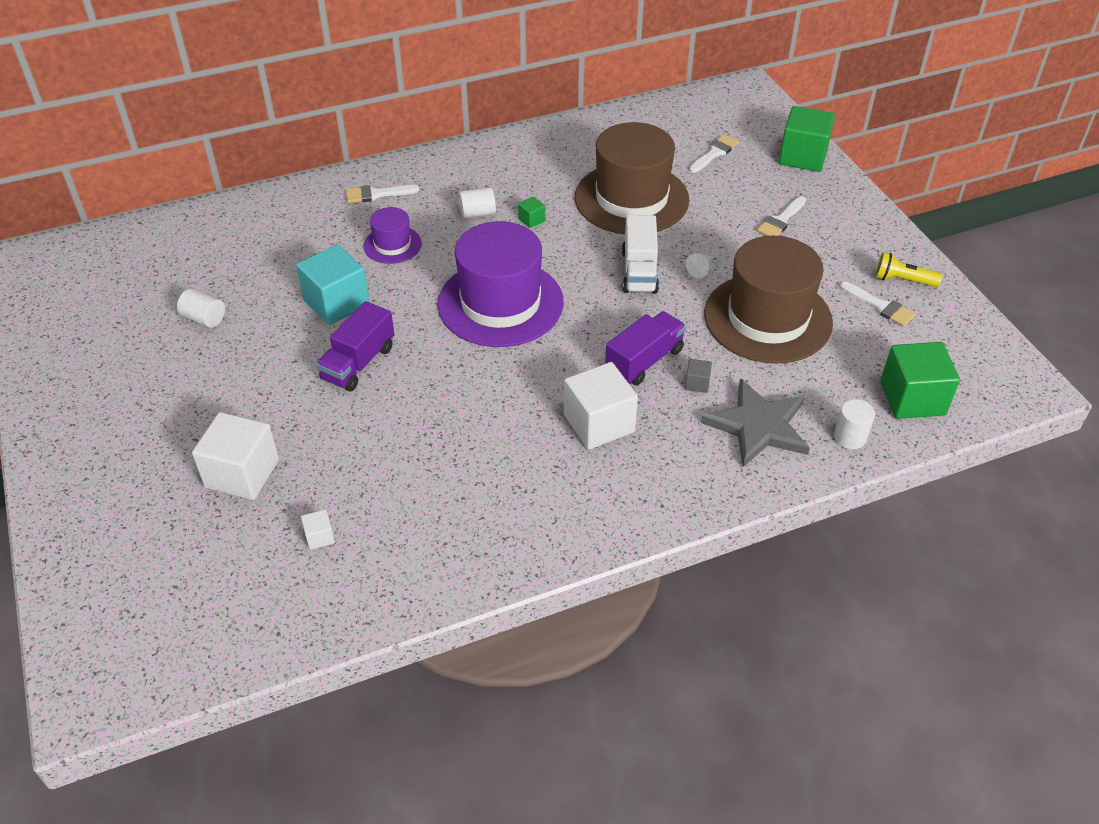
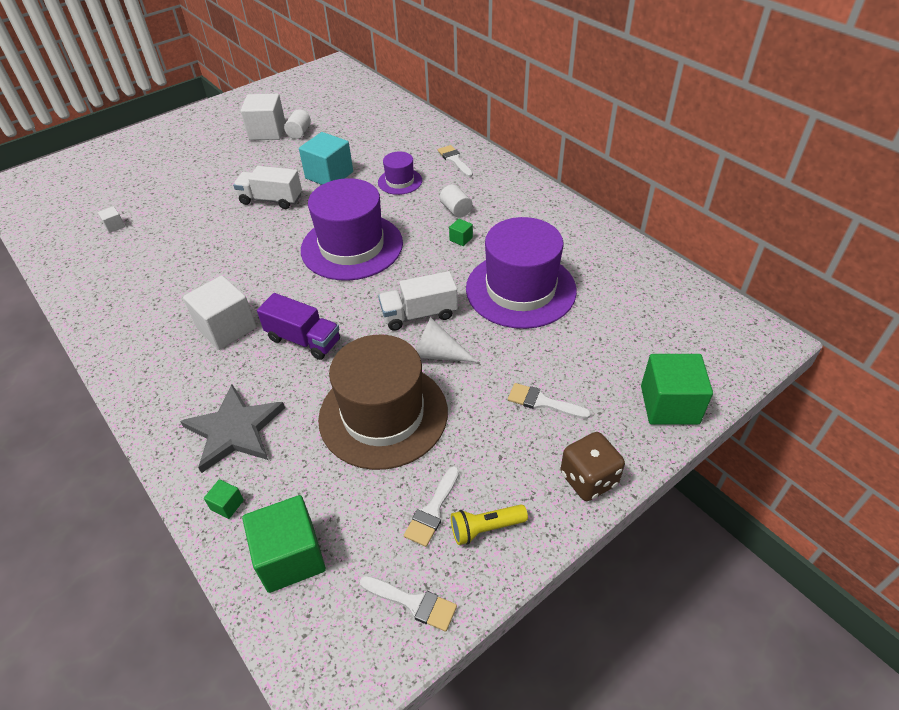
camera: 75 degrees right, 0 degrees up
(242, 473) = (166, 184): white cube -> white cube (267, 132)
(358, 363) = (271, 200): purple truck -> white truck
(631, 199) = (520, 289): brown hat -> purple hat
(697, 383) = (282, 378): grey cube -> none
(700, 269) = (437, 354): white cone -> white cone, size x1.75
(714, 153) = (628, 332): white brush -> white brush (413, 603)
(850, 437) = (227, 505): white cylinder -> green cube
(866, 217) = (588, 479): none -> brown dice
(902, 280) = (486, 528): yellow flashlight -> yellow flashlight turned 105 degrees counterclockwise

